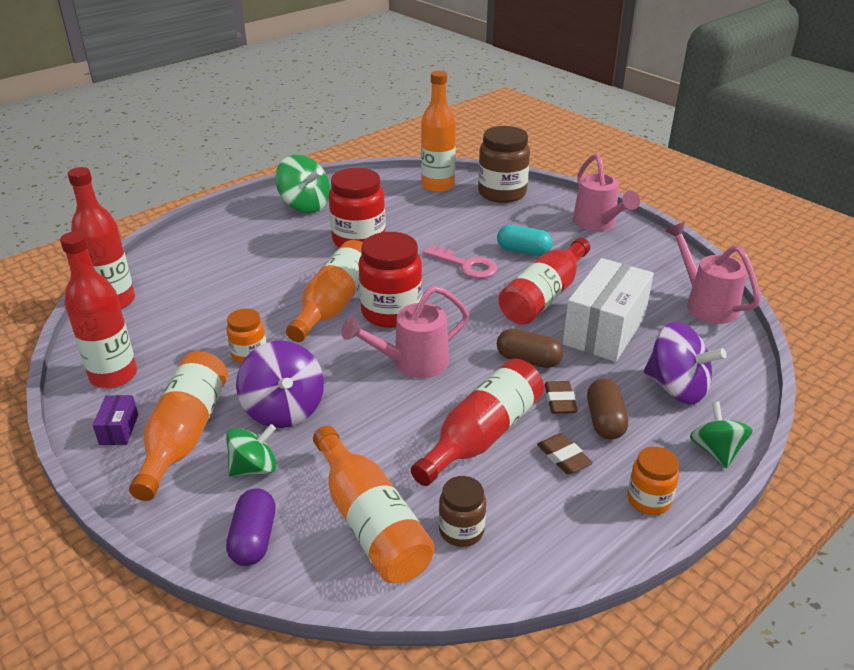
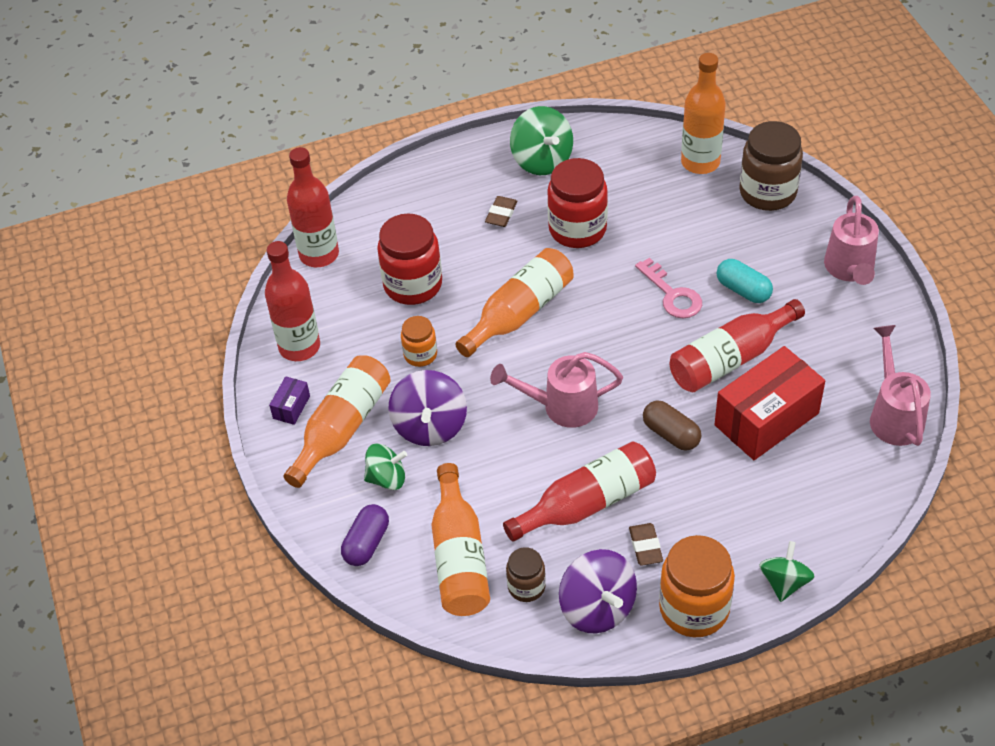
camera: 25 degrees right, 15 degrees up
(391, 312) = (569, 339): red jar -> red jar (413, 285)
(560, 401) = (675, 488): brown eraser -> brown eraser (501, 214)
(604, 330) = (766, 419): white box -> red box
(604, 421) = (703, 521): brown capsule -> none
(648, 500) = (694, 609): orange jar -> orange jar, size x1.82
(676, 388) = (793, 507): purple spinning top -> purple spinning top (597, 608)

